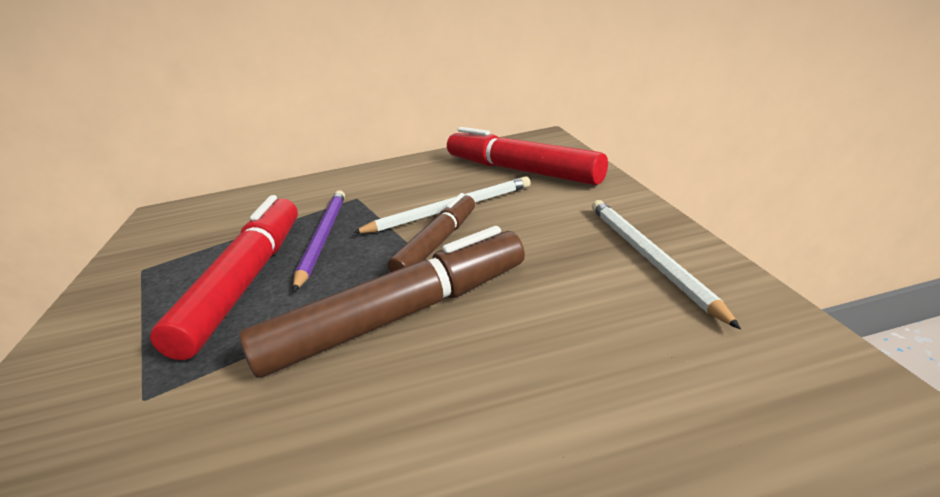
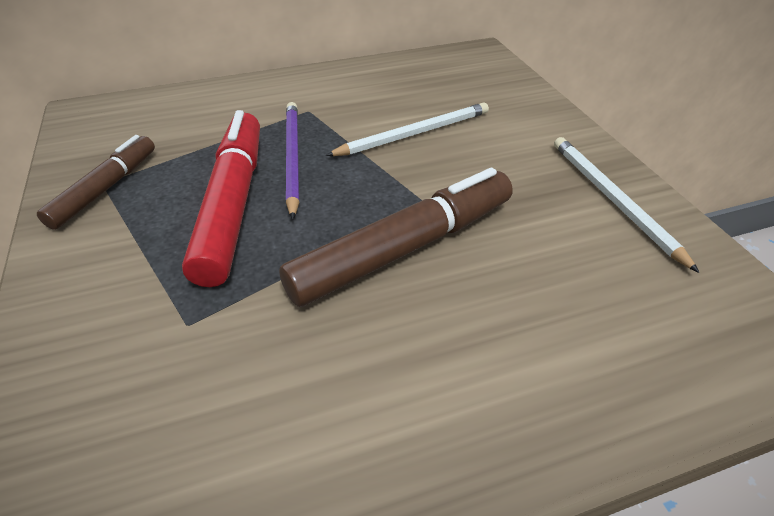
camera: 10 degrees left, 15 degrees up
(438, 243) = (414, 172): brown marker -> brown marker (106, 189)
(521, 170) = (472, 92): red marker -> none

